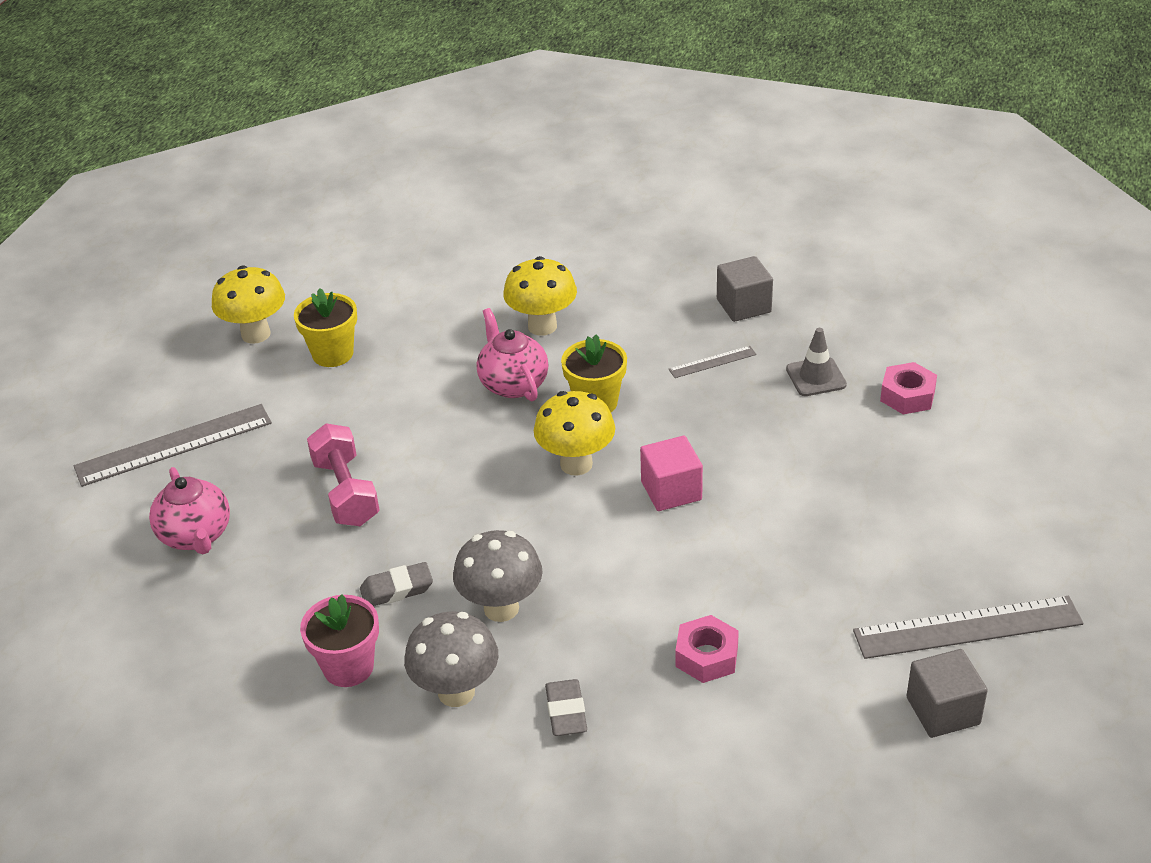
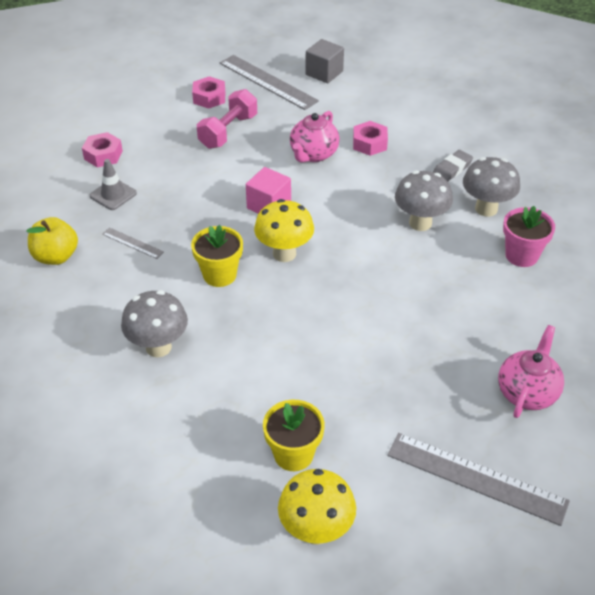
camera: 130 degrees left, 5 degrees up
(346, 492) = (414, 343): pink dumbbell -> pink dumbbell (228, 131)
(397, 589) = (455, 270): grey eraser -> none
(513, 384) = (236, 325): pink teapot -> pink teapot (313, 154)
(542, 326) = (158, 347): yellow mushroom -> grey mushroom
(743, 306) = (56, 256): grey cube -> yellow apple
(971, 543) = (209, 97): none -> pink nut

